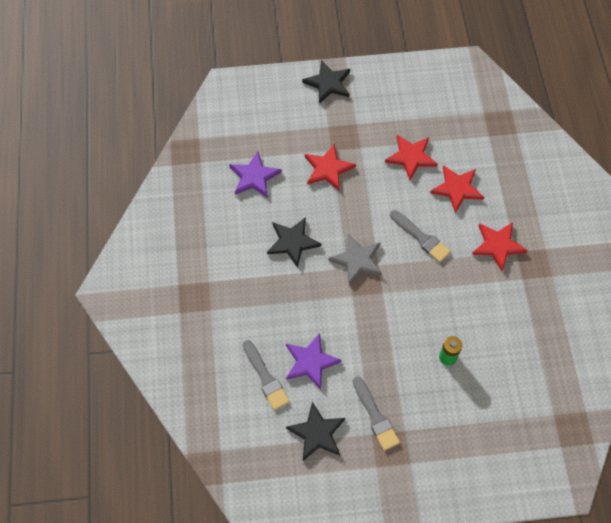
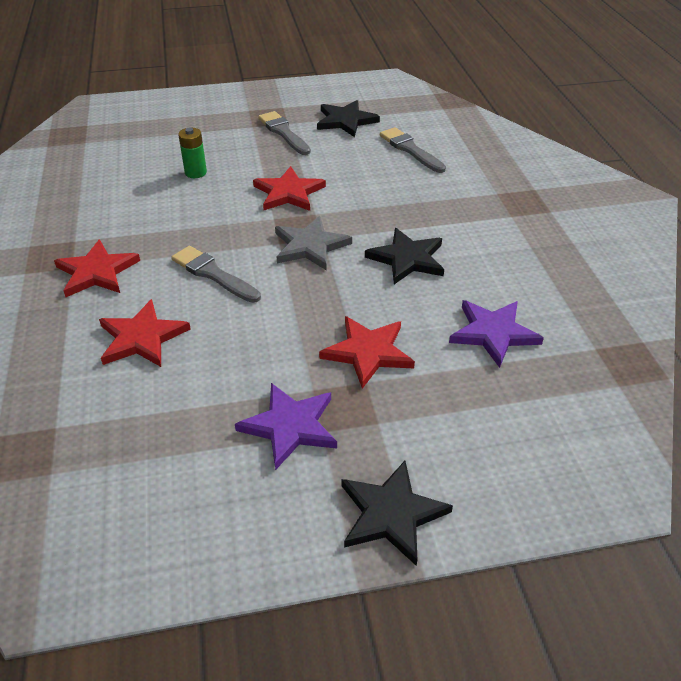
camera: 175 degrees right, 20 degrees down
(310, 362) = (361, 162): purple star -> purple star (290, 426)
(411, 157) = (216, 380): red star -> red star (288, 193)

